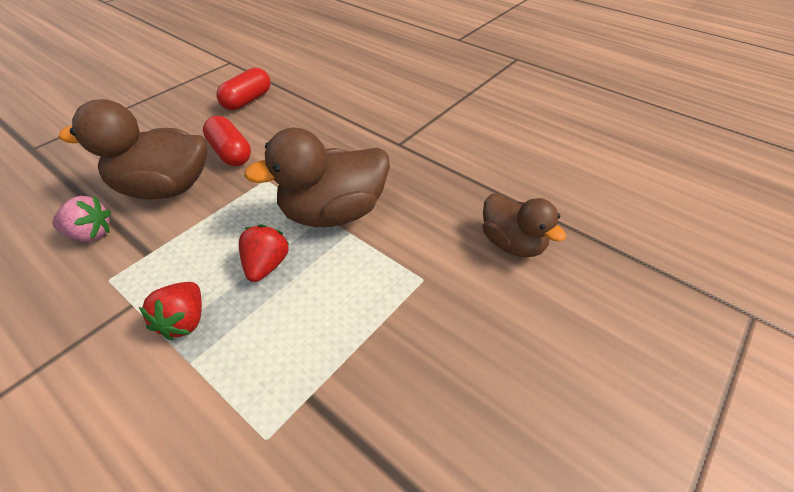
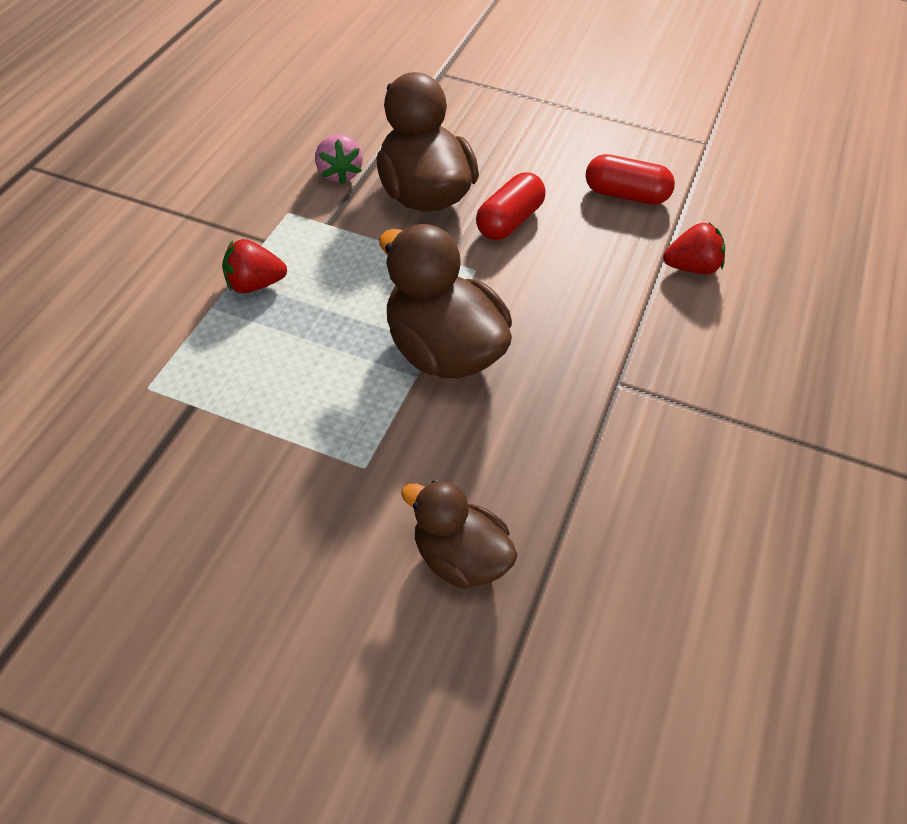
camera: 70 degrees right, 5 degrees up
(266, 265) = (341, 319): red strawberry -> red strawberry (691, 267)
(512, 243) = (460, 558): brown duck -> brown duck turned 90 degrees clockwise

